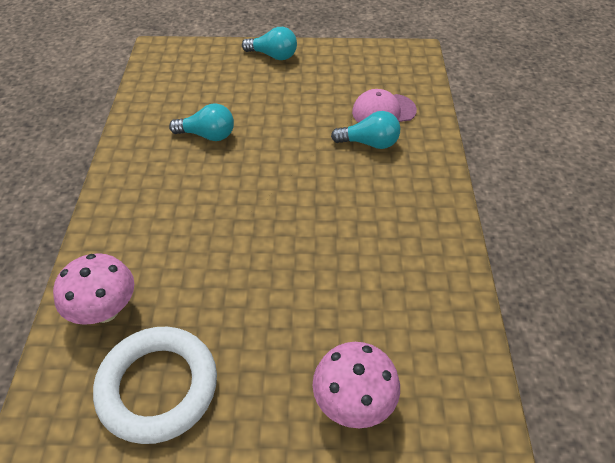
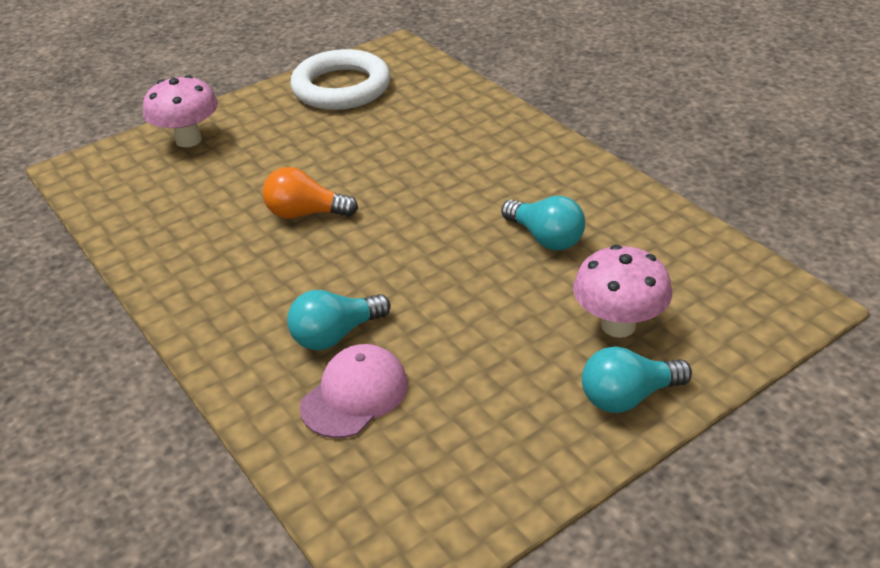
camera: 145 degrees right, 10 degrees down
(105, 310) = (433, 95): pink mushroom -> pink mushroom (618, 325)
(207, 135) = (545, 238): turquoise light bulb -> turquoise light bulb turned 105 degrees counterclockwise
(320, 238) = (305, 213): none -> orange light bulb

